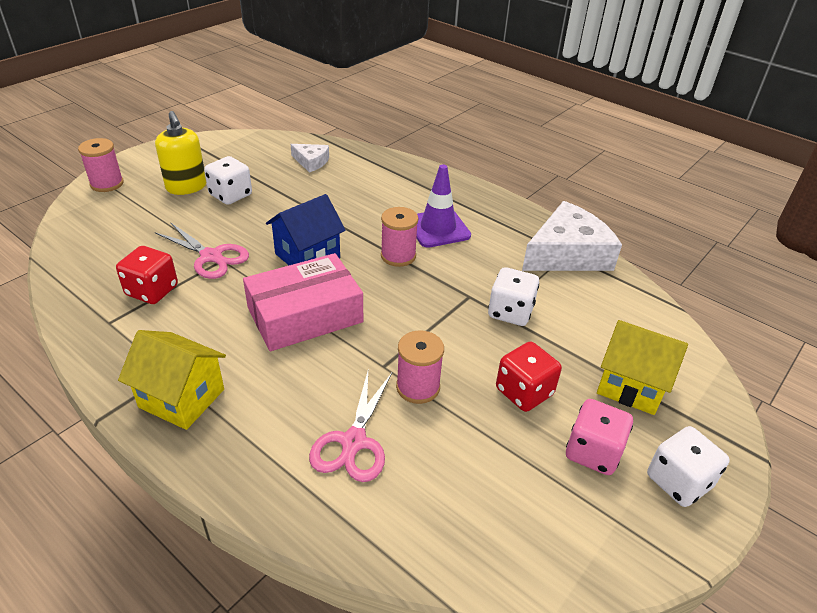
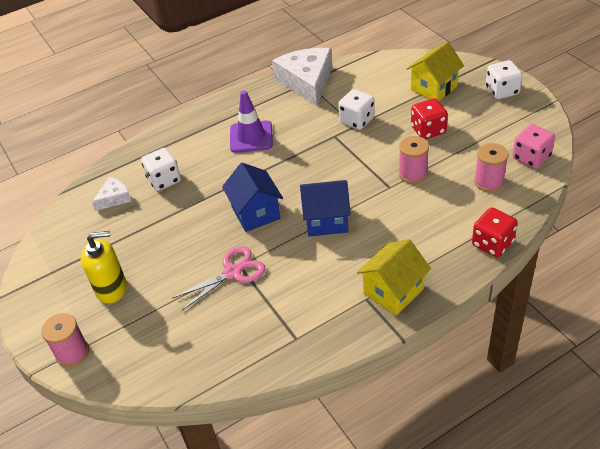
camera: 65 degrees left, 5 degrees up
(152, 291) = (265, 311): red dice -> red dice (492, 243)
(230, 195) = (143, 256): white dice -> white dice (164, 180)
(305, 315) = (326, 220): pink box -> blue house
(354, 442) = (450, 208): pink scissors -> none
(398, 256) = (276, 163): pink spool -> pink spool (489, 182)
(593, 452) = (478, 115): pink dice -> pink dice (531, 158)

